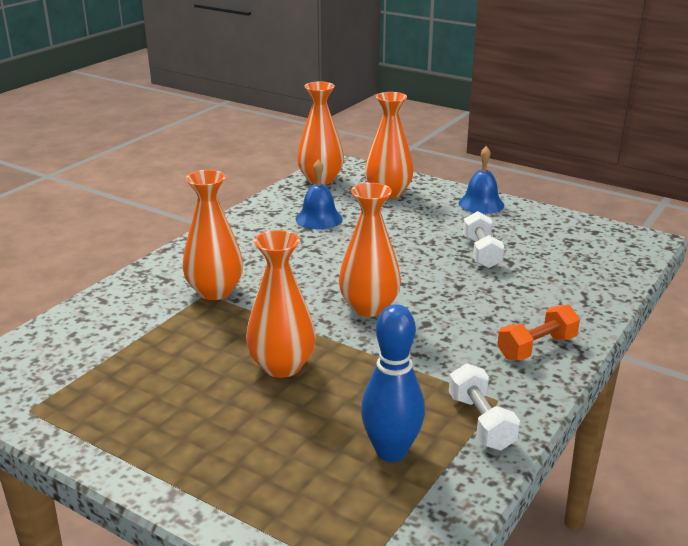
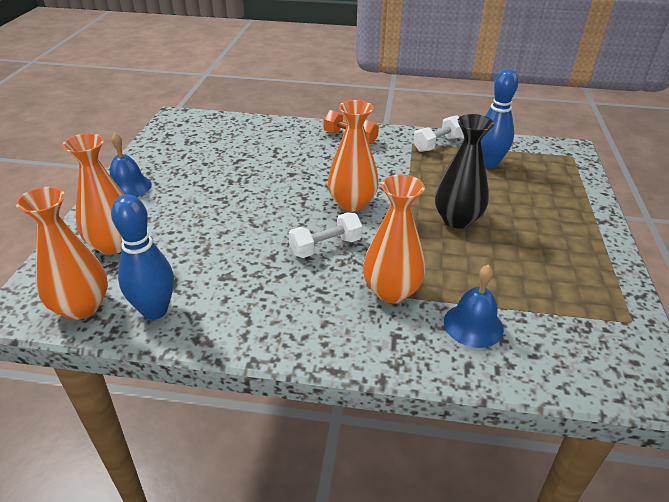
camera: 115 degrees left, 10 degrees up
(282, 366) = (457, 220): orange vase -> black vase
(292, 200) = (155, 310): none -> blue bowling pin
(319, 219) = (200, 274): blue bell -> blue bell (473, 325)
(481, 253) = (231, 172): white dumbbell -> white dumbbell (325, 247)

